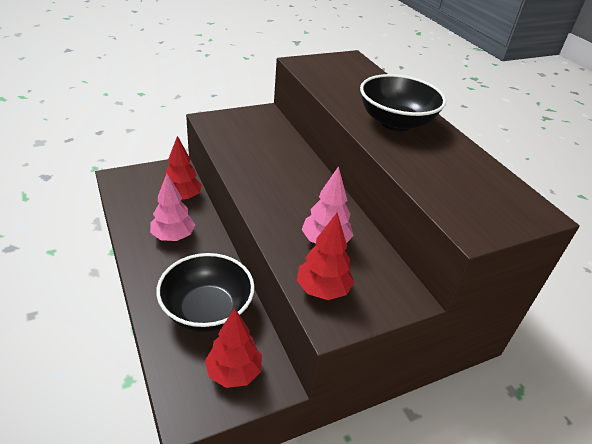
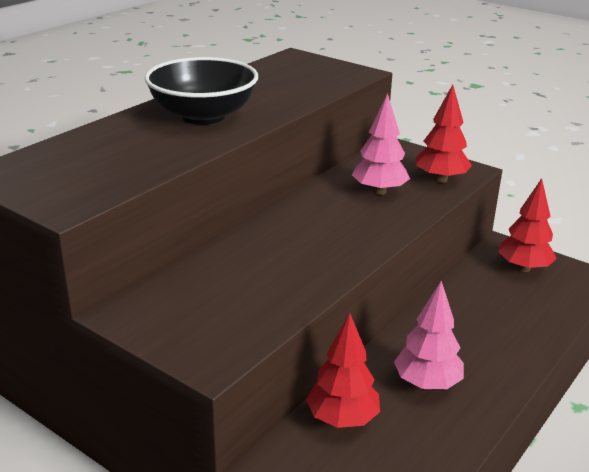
camera: 115 degrees left, 10 degrees down
(207, 310) = (489, 307): black bowl -> none

